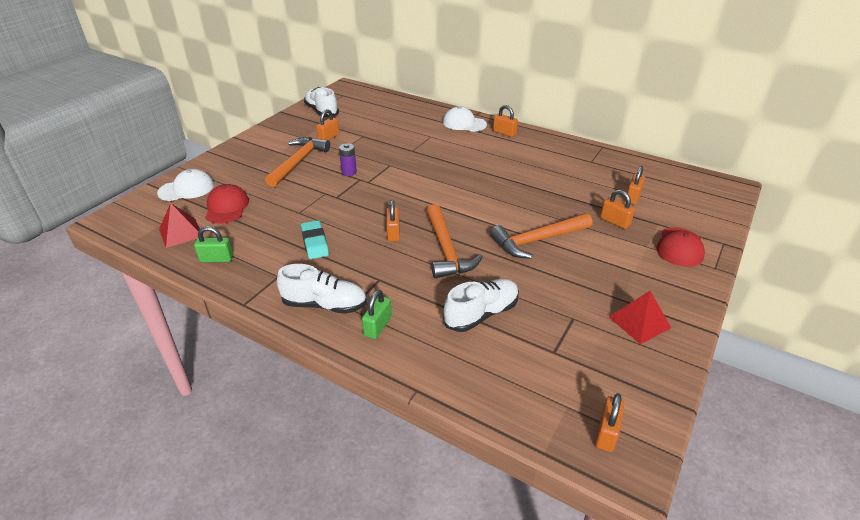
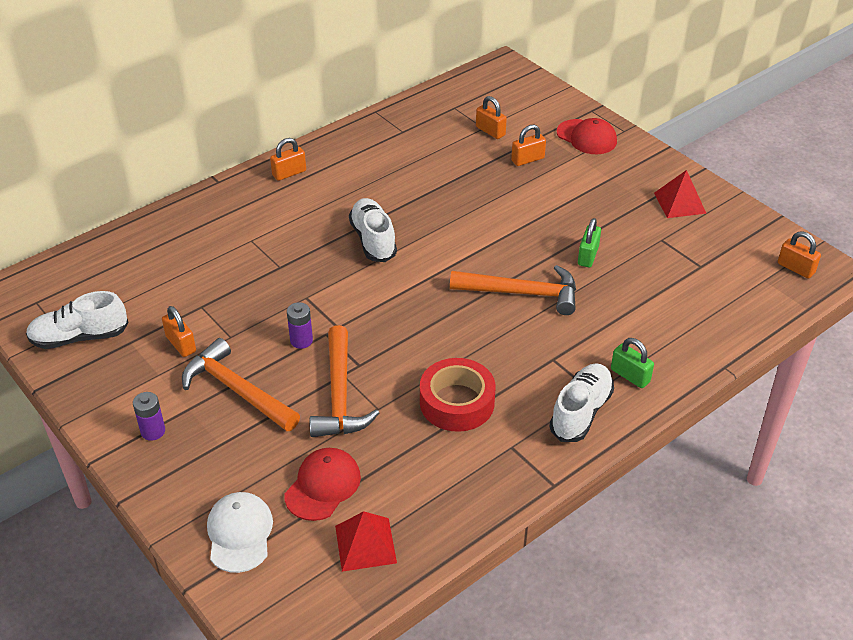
camera: 70 degrees left, 5 degrees up
(216, 259) = (449, 505): green padlock -> green padlock (588, 256)
(227, 207) = (323, 486): red cap -> red cap turned 105 degrees clockwise
(258, 146) = (153, 431): none -> purple battery
(315, 242) = (457, 402): turquoise eraser -> red tape
(393, 233) = (469, 328): orange padlock -> none
(464, 123) = (237, 200): white cap -> none
(481, 314) = (636, 296): white shoe -> white shoe (373, 240)
(538, 240) = (535, 221): orange hammer -> orange hammer (340, 394)

